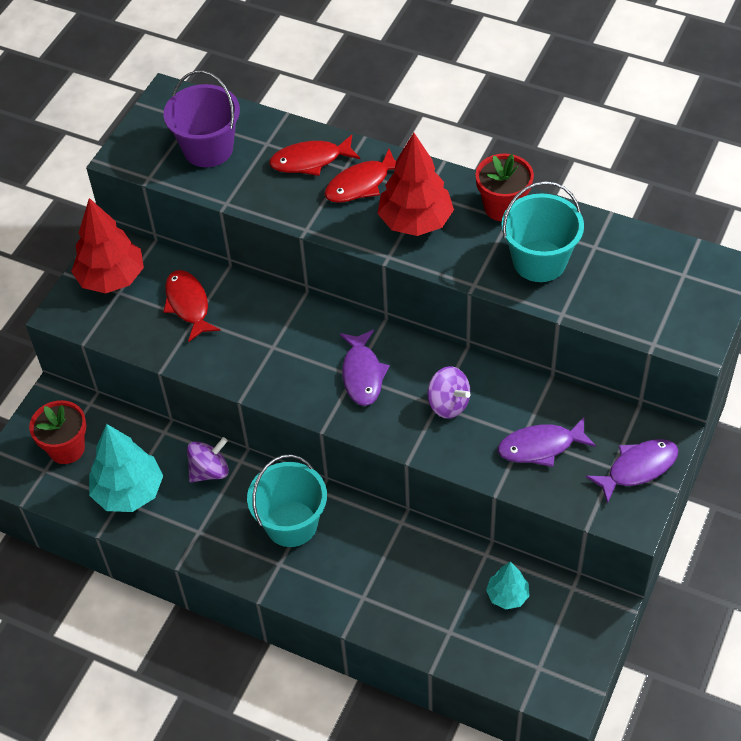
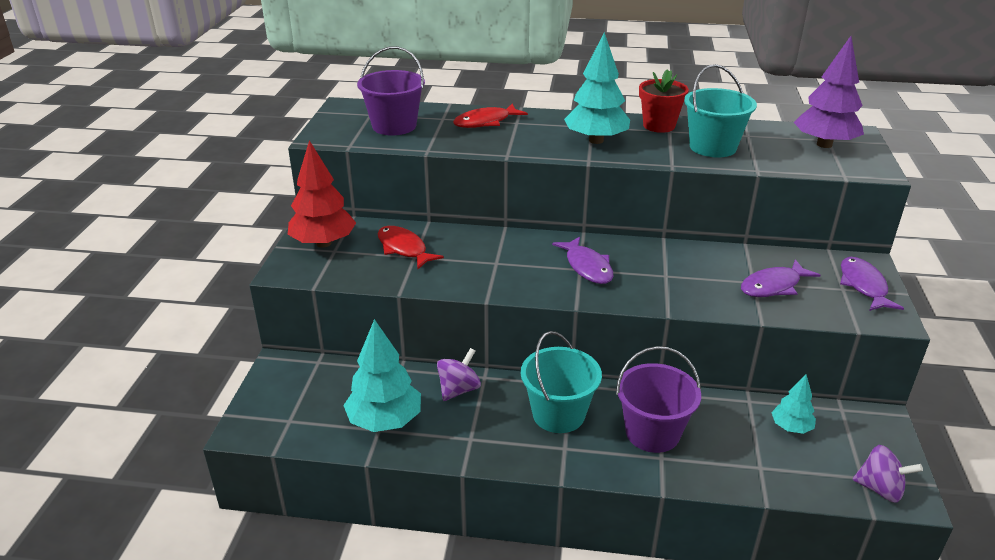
camera: 20 degrees left, 20 degrees down
(66, 448) = (307, 399): red flower pot -> none
(361, 184) = (536, 128): red fish -> none
(369, 567) = (652, 433): none -> purple bucket
(415, 221) = (596, 140): red tree -> turquoise tree
(448, 404) = (674, 273): purple spinning top -> purple spinning top (880, 489)
(638, 468) = (863, 285): purple fish -> purple fish turned 45 degrees counterclockwise
(672, 283) = (824, 144): none -> purple tree

